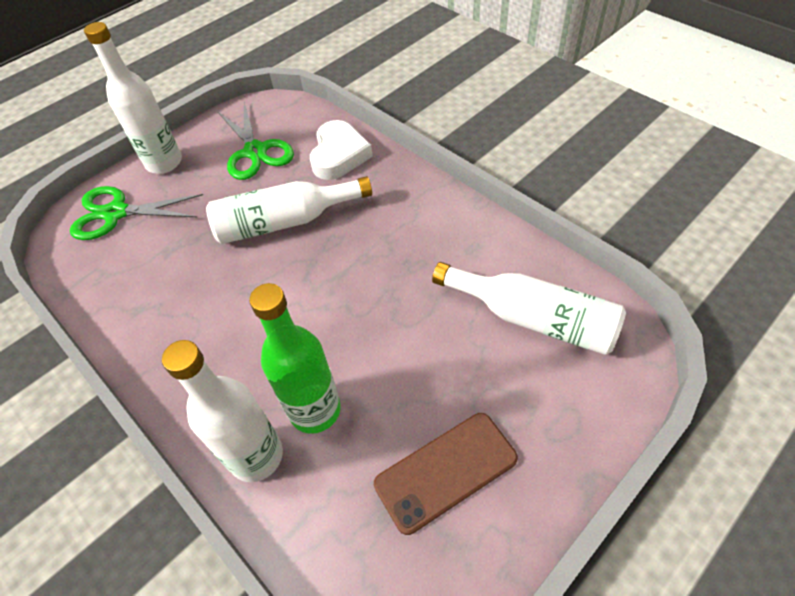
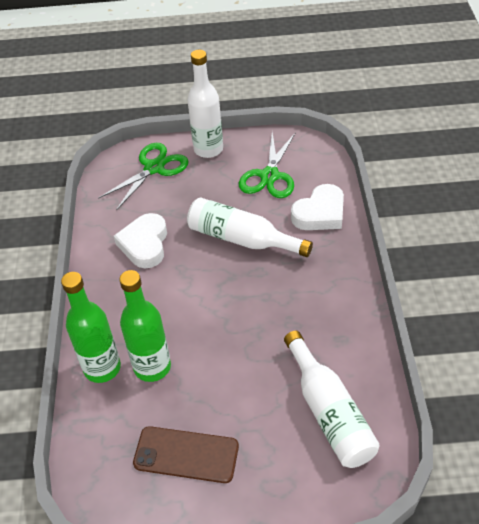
camera: 40 degrees right, 5 degrees down
(116, 213) = (154, 168): green scissors -> green scissors turned 90 degrees clockwise
(179, 292) = (144, 244): none -> white heart
(256, 456) = (102, 368): white bottle -> green bottle

